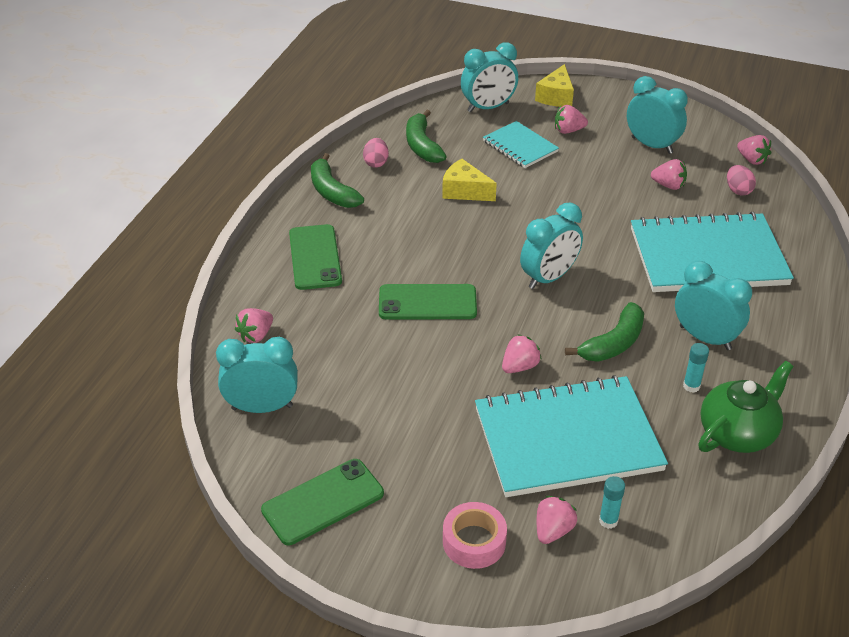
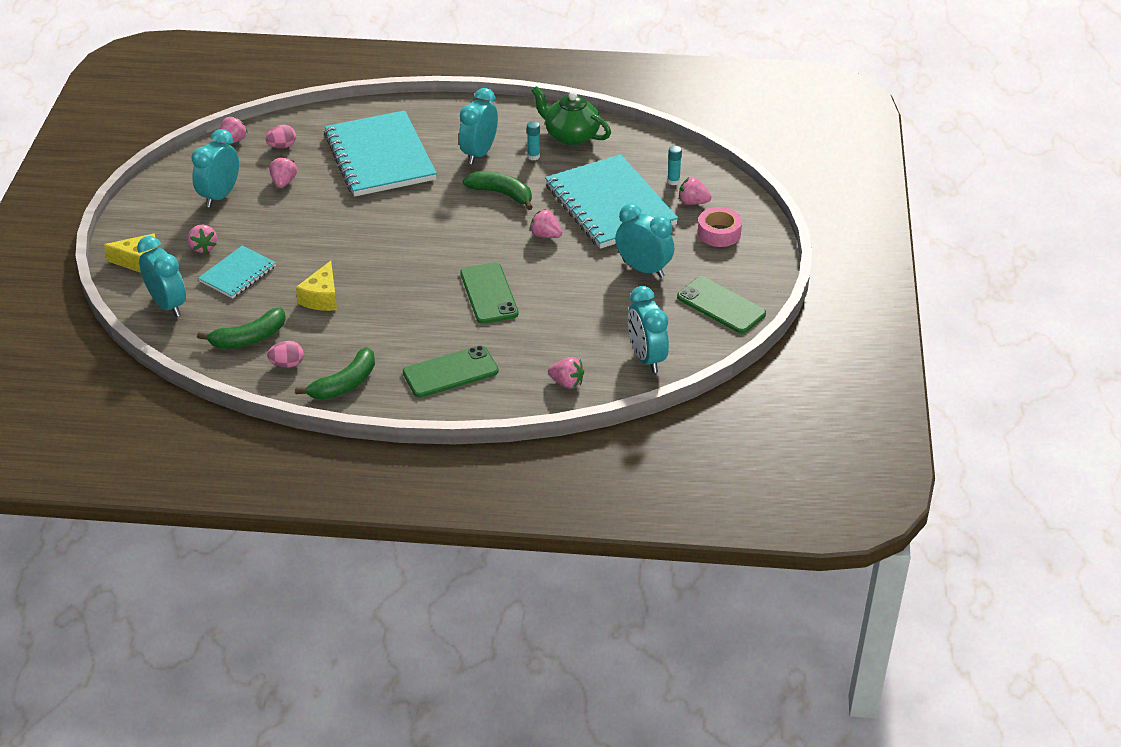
camera: 105 degrees left, 0 degrees up
(549, 278) = (434, 233): turquoise clock -> turquoise clock (643, 269)

